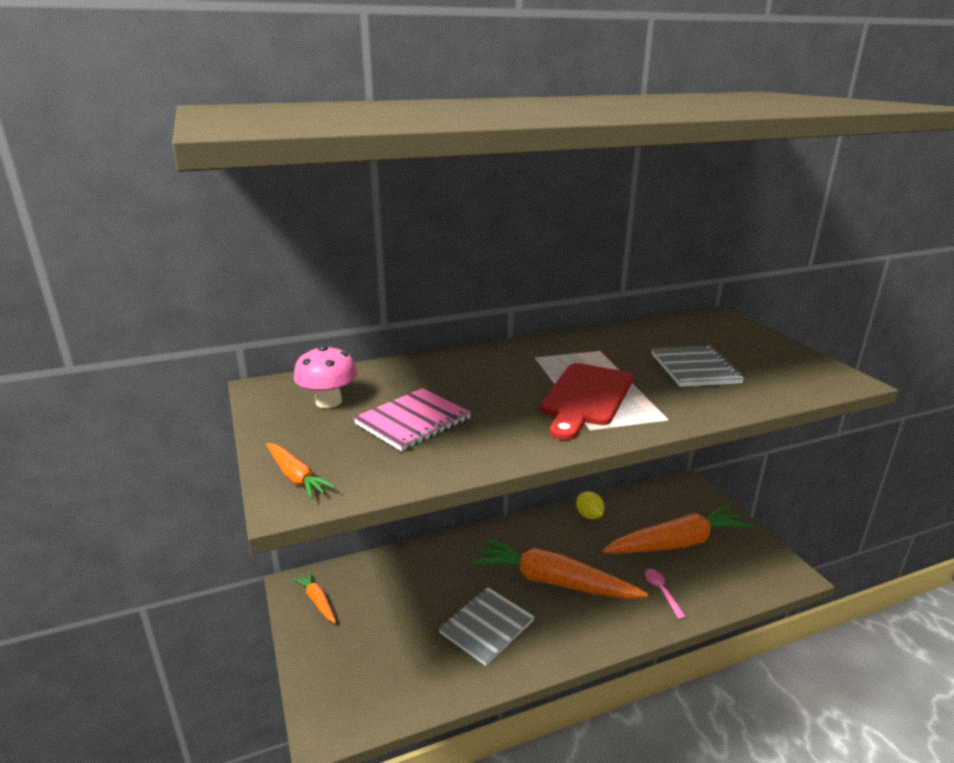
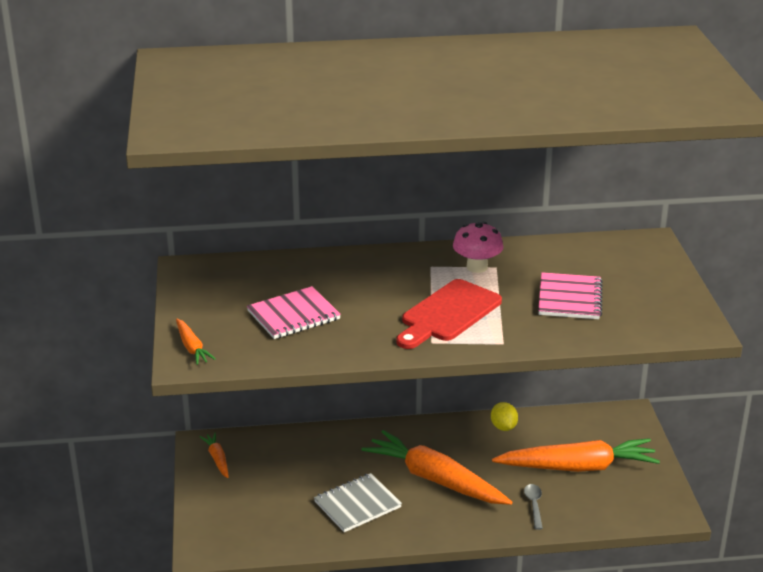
camera: 15 degrees right, 5 degrees up
(328, 402) = (233, 288): pink mushroom -> pink mushroom (477, 267)
(661, 592) = (534, 505): pink spoon -> grey spoon
(694, 368) = (569, 298): grey notebook -> pink notebook

